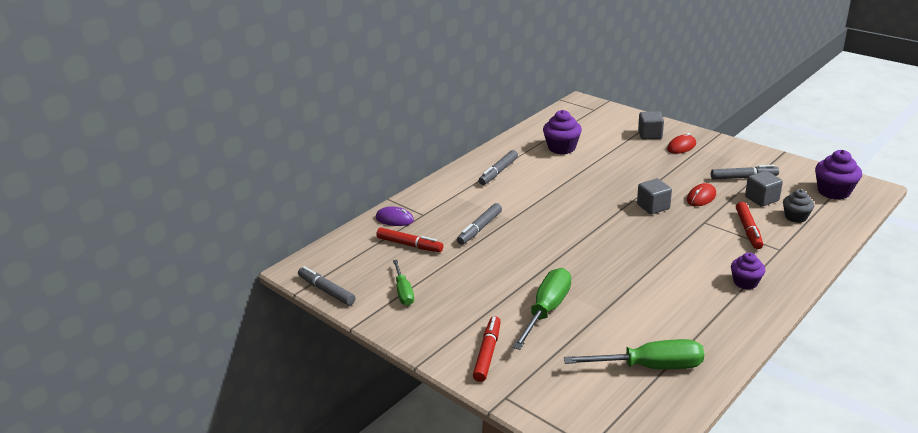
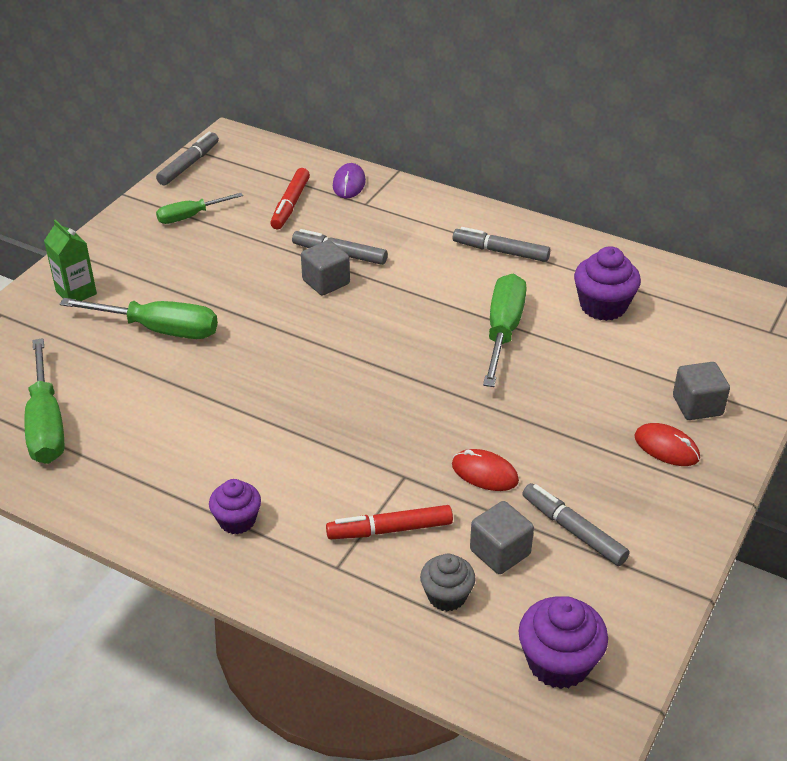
camera: 75 degrees right, 10 degrees up
(487, 353) = (76, 292): red marker -> green carton
(578, 179) = (503, 331): none -> green screwdriver
(653, 207) = (438, 416): grey cube -> grey cube (326, 282)
(743, 177) = (573, 530): grey marker -> grey marker turned 150 degrees clockwise

